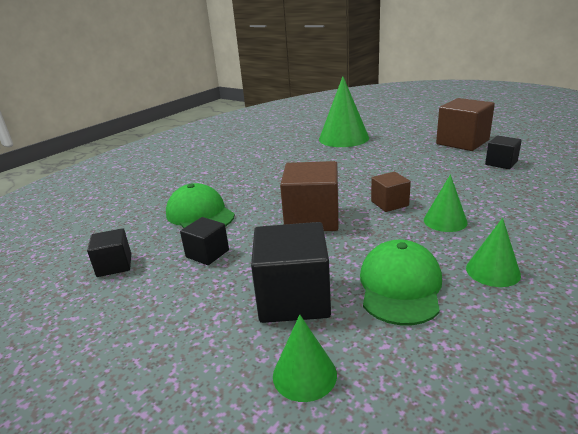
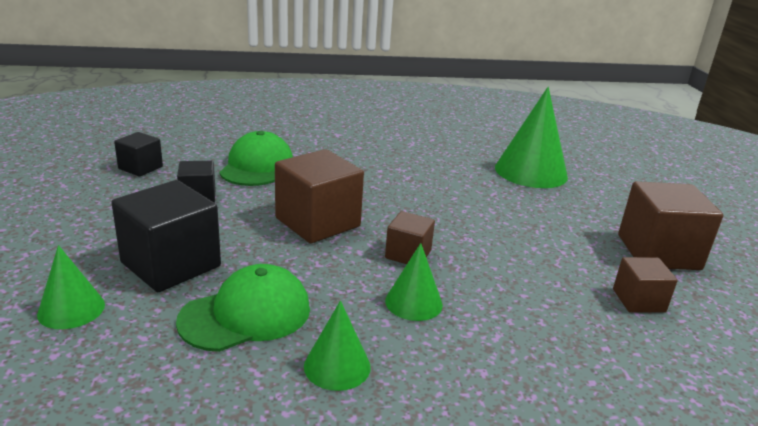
camera: 40 degrees right, 0 degrees up
(501, 163) = (638, 300): black cube -> brown cube

